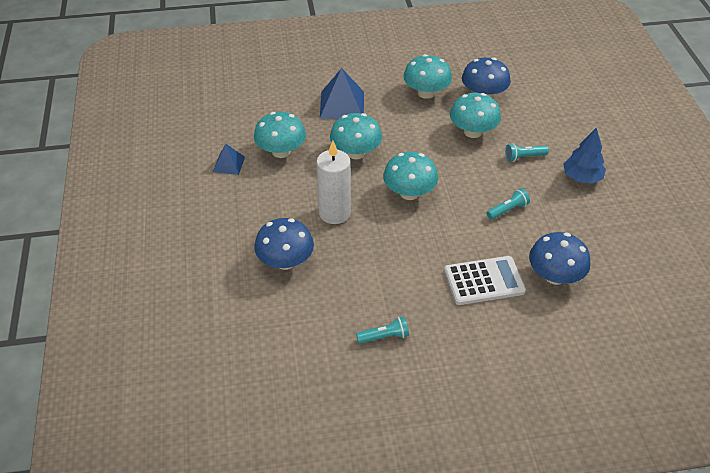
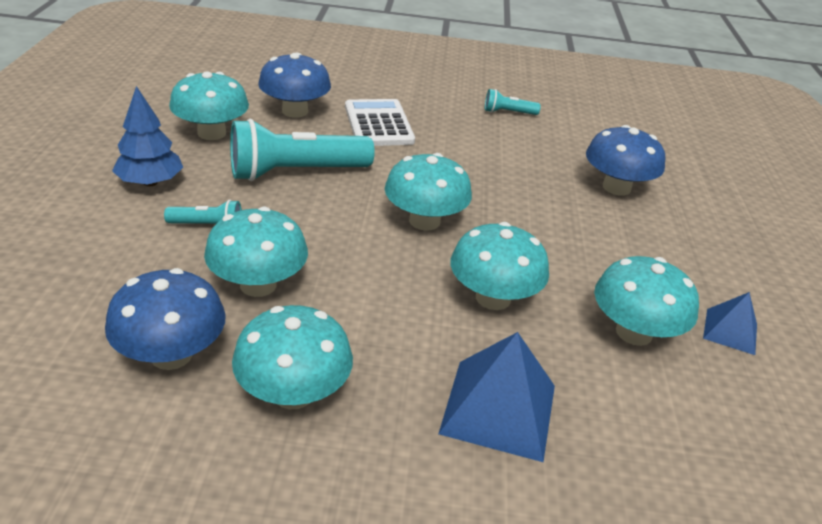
camera: 170 degrees left, 10 degrees down
(334, 213) = (545, 221): white candle -> none
(484, 281) = (378, 124): white calculator -> white calculator turned 75 degrees clockwise
(508, 210) = (295, 173): turquoise flashlight -> turquoise flashlight, size x2.14
(589, 231) = (212, 133): none -> turquoise mushroom

